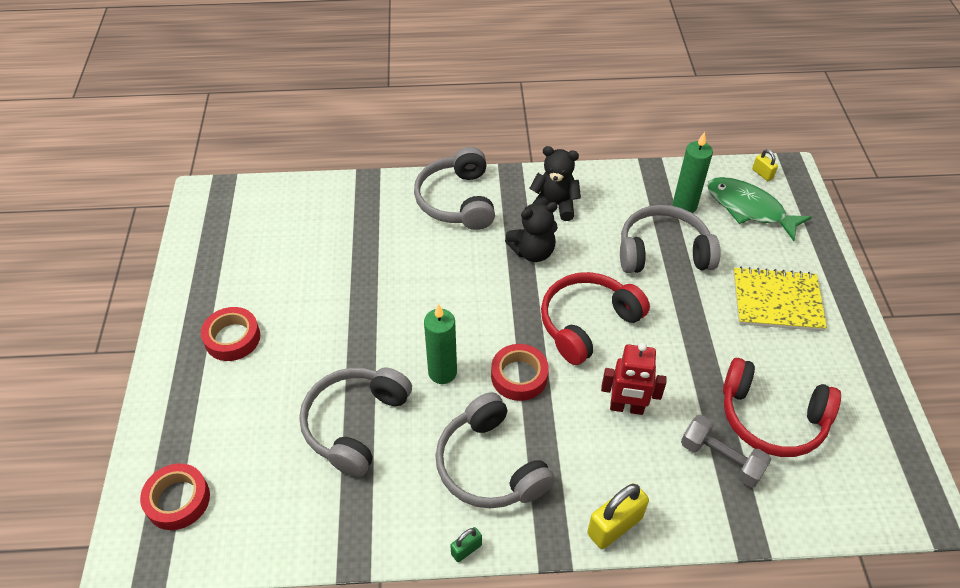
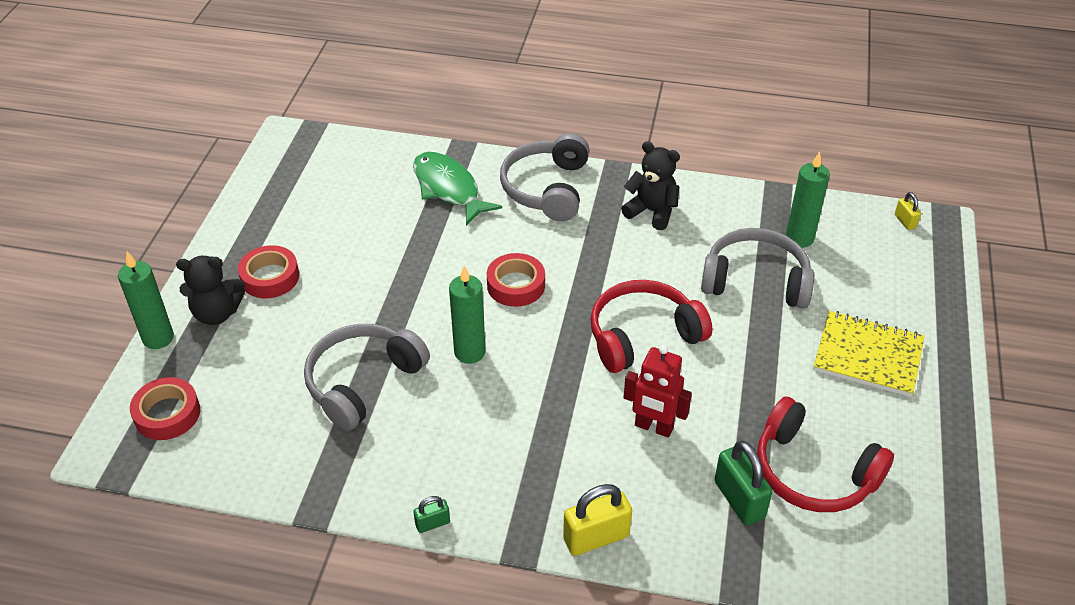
camera: 15 degrees right, 5 degrees down
(143, 423) = (158, 338): none -> green candle
(490, 465) = (486, 450): grey headphones -> none
(519, 376) = (549, 372): red tape -> red tape (516, 285)
(533, 252) = (610, 254): black teddy bear -> black teddy bear (217, 313)
(721, 459) = (739, 499): grey dumbbell -> green padlock
(749, 208) = (874, 255): green fish -> green fish (449, 188)

